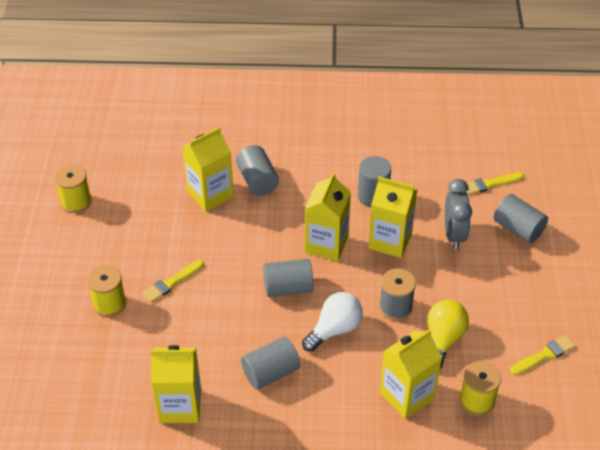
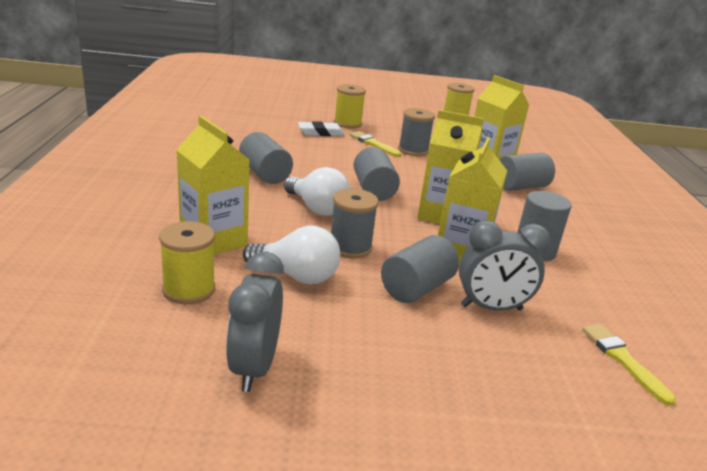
camera: 85 degrees right, 20 degrees down
(145, 329) = (321, 133): none -> white eraser
(180, 406) = (237, 139): yellow carton -> none
(183, 250) = (413, 150): none -> grey spool
(443, 339) = (296, 276): yellow light bulb -> white light bulb
(518, 228) = (532, 378): grey cylinder -> grey cylinder (416, 288)
(544, 355) = (254, 367): yellow brush -> grey clock

